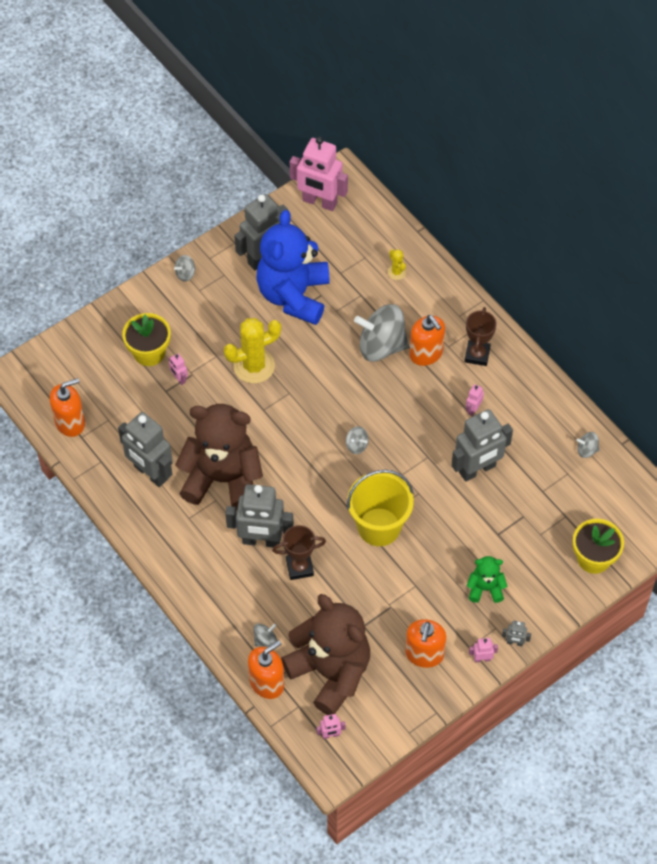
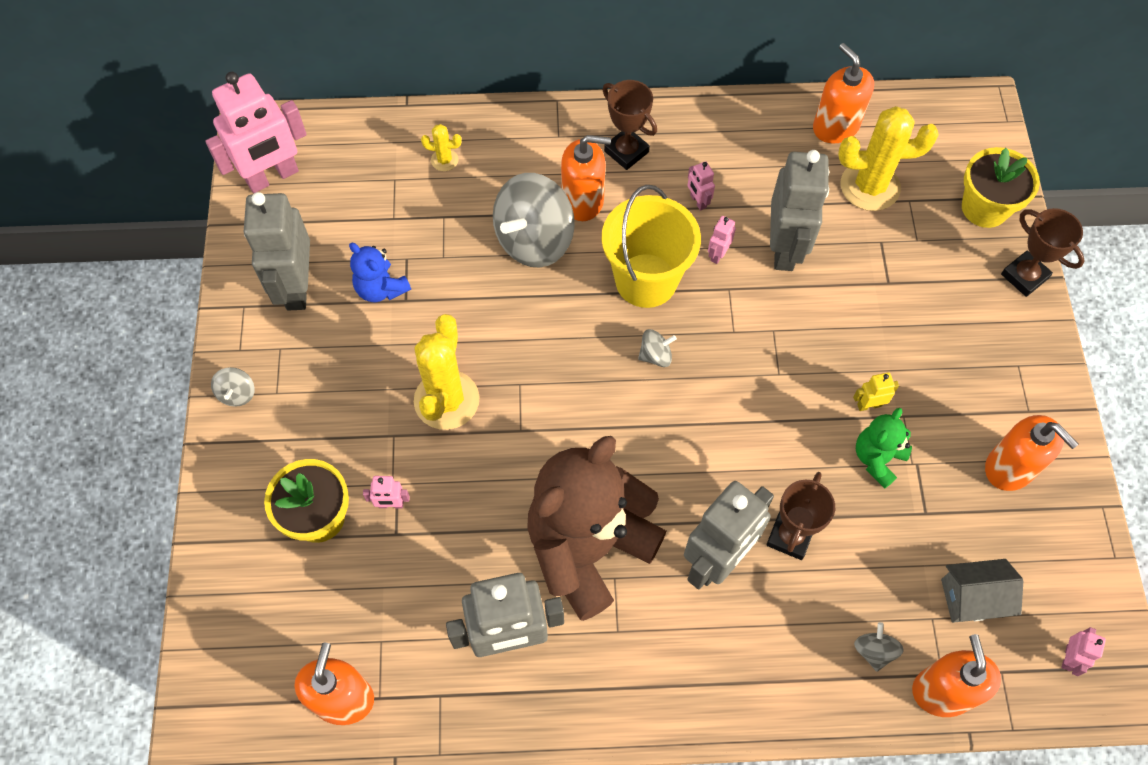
camera: 55 degrees left, 5 degrees up
(293, 295) = (381, 289): blue teddy bear -> blue teddy bear, size x0.45
(330, 672) = (972, 598): brown teddy bear -> grey house
(379, 527) = (792, 404): yellow bucket -> yellow bucket (646, 280)
(408, 564) = (869, 405): none -> yellow robot
(482, 659) = (1054, 407): pink robot -> pink robot (718, 254)
(485, 588) = (956, 342): green teddy bear -> green teddy bear (877, 458)
(514, 642) = (1051, 358): grey robot -> none
(558, 490) = (870, 186): none -> yellow cactus
(561, 602) = (1024, 276): none -> brown trophy
(587, 450) = (835, 127): grey spinning top -> orange soap dispenser

